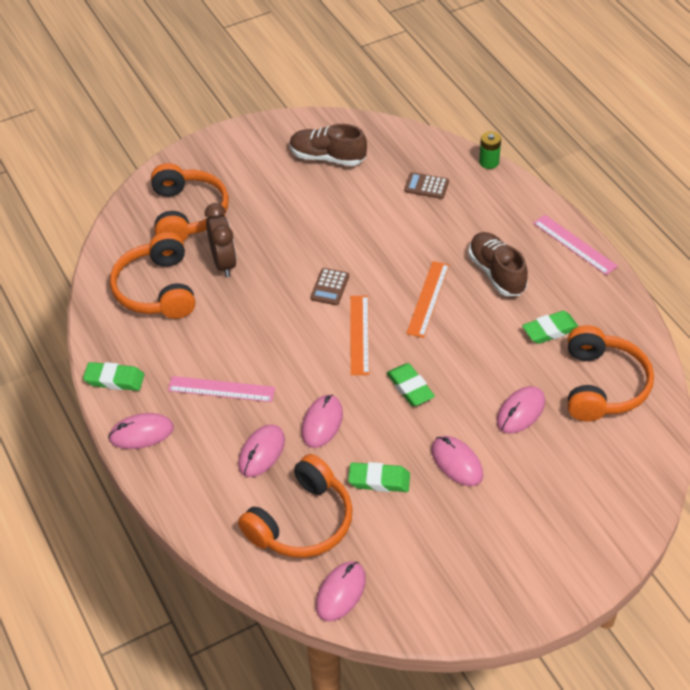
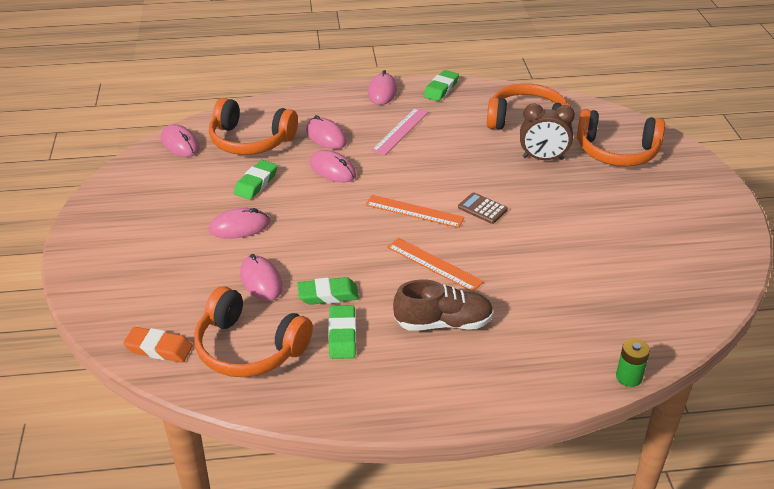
camera: 110 degrees right, 10 degrees down
(302, 522) = (250, 141): orange headphones -> orange headphones turned 45 degrees counterclockwise
(327, 157) = (674, 251): brown shoe -> none
(410, 388) = (335, 224): green eraser -> green eraser (328, 295)
(426, 186) = (602, 311): brown calculator -> none
(574, 244) = (455, 403): pink ruler -> none
(644, 447) = (159, 348): none -> orange eraser

